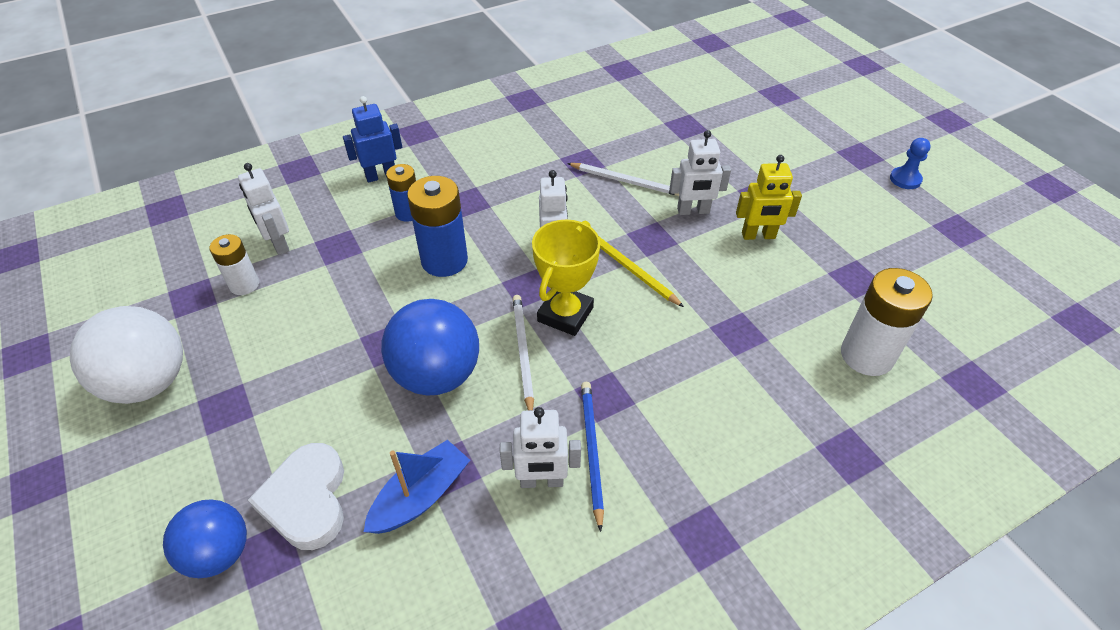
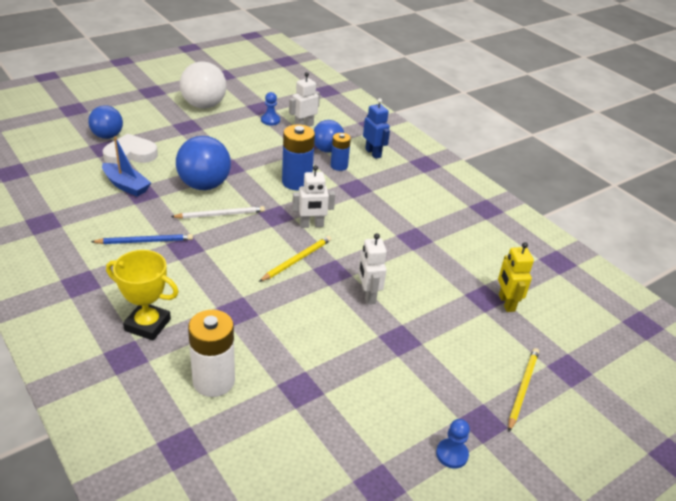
camera: 80 degrees right, 10 degrees down
(244, 284) = (270, 120): white battery -> blue pawn
(360, 222) = (327, 150): none -> blue ball
(541, 481) = (128, 223): white robot -> none
(565, 314) = (252, 231): yellow trophy -> yellow trophy (147, 325)
(625, 181) = (396, 260): white pencil -> none
(758, 236) = (344, 331): yellow robot -> yellow robot (506, 303)
(811, 124) = (522, 389): none -> yellow pencil

